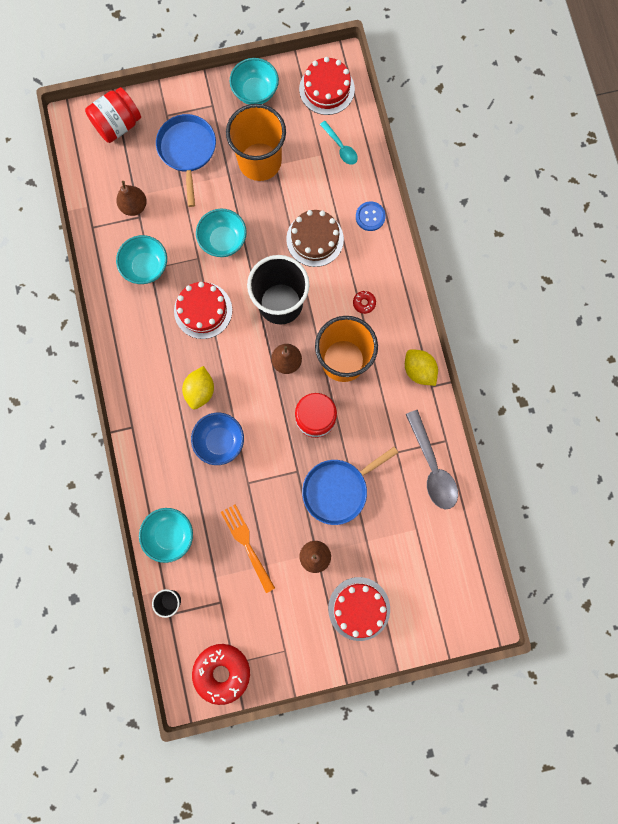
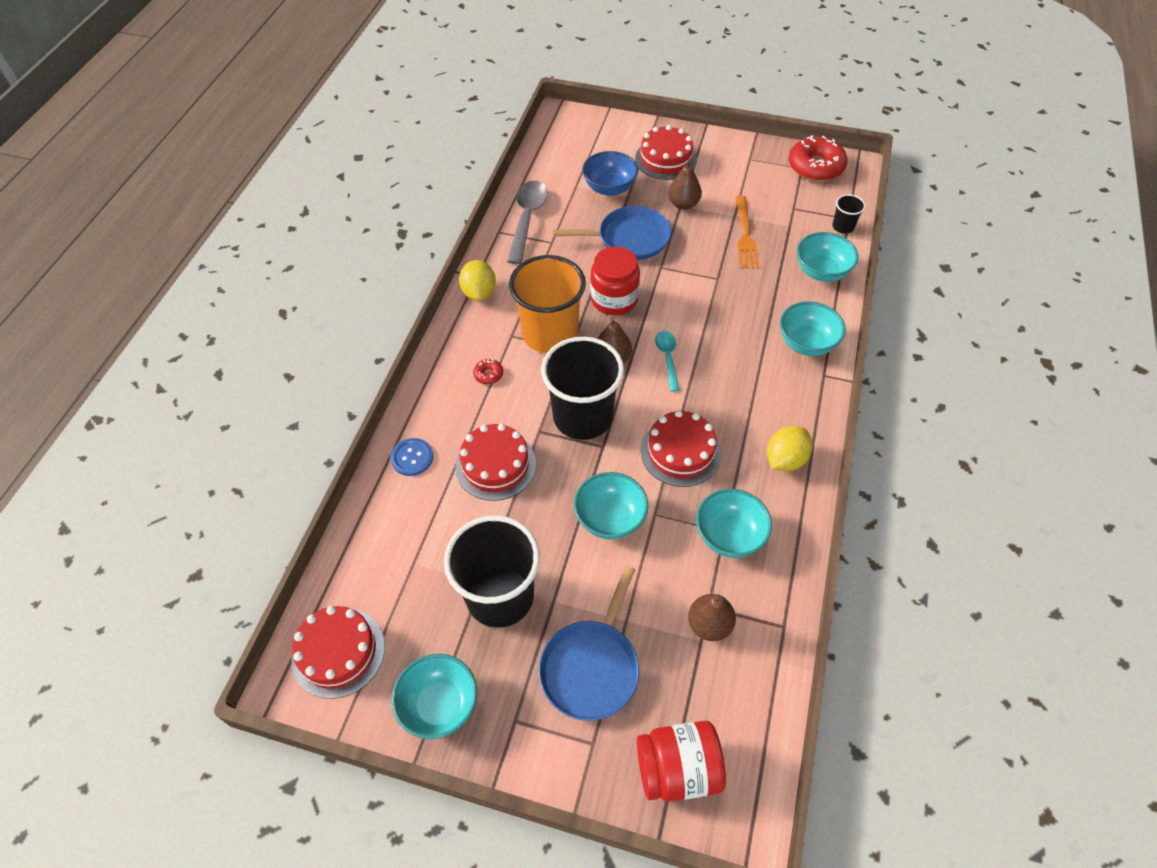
camera: 150 degrees left, 25 degrees down
(155, 451) = (806, 343): none -> turquoise bowl
(200, 391) = (726, 374): yellow lemon -> yellow lemon (785, 459)
(220, 441) = (728, 322): blue bowl -> blue bowl (609, 188)
(260, 162) = (500, 596): orange cup -> black cup
(315, 239) = (495, 465): brown cake -> red cake
(340, 147) = (382, 559): turquoise spoon -> turquoise spoon (667, 358)

